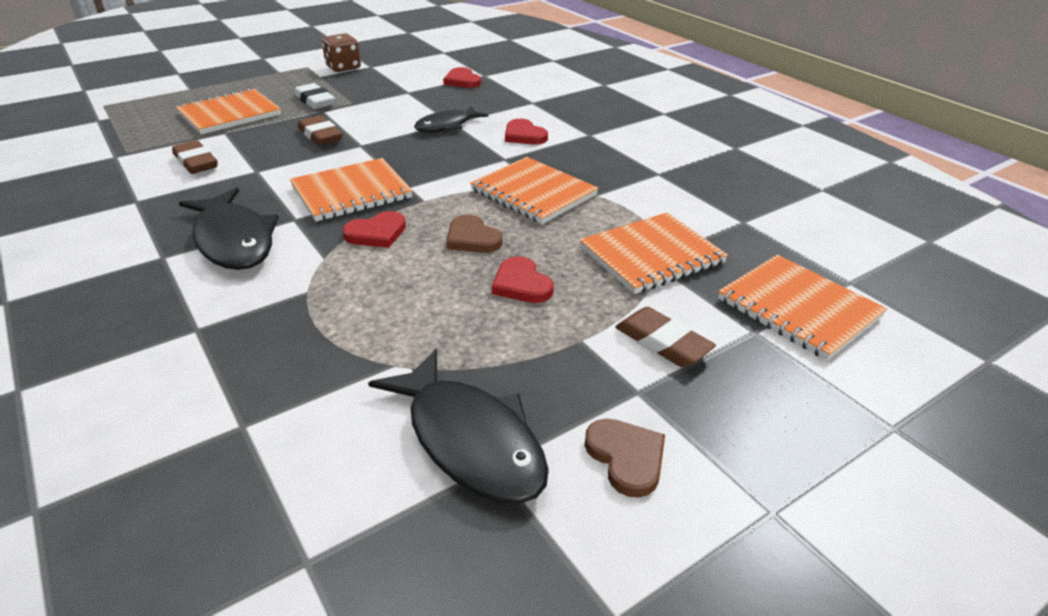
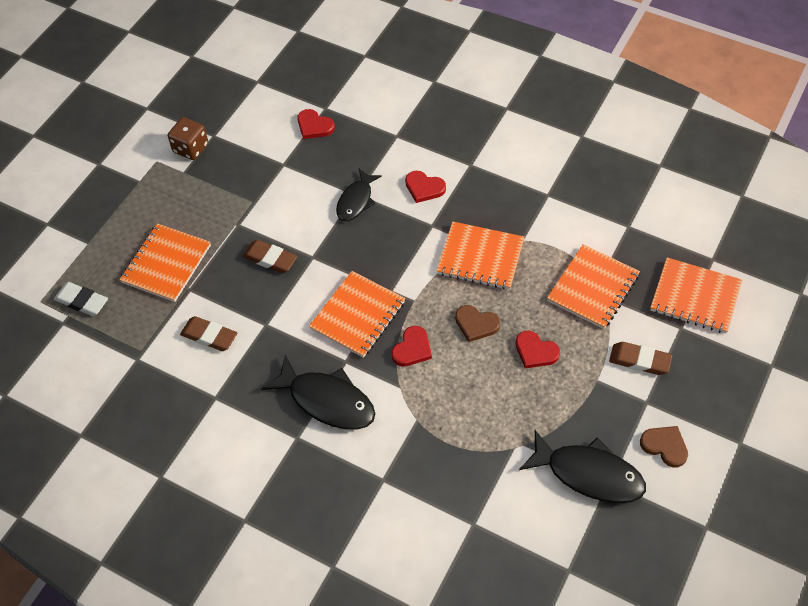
camera: 25 degrees left, 20 degrees up
(314, 101) = (217, 213): white eraser -> white eraser (82, 301)

